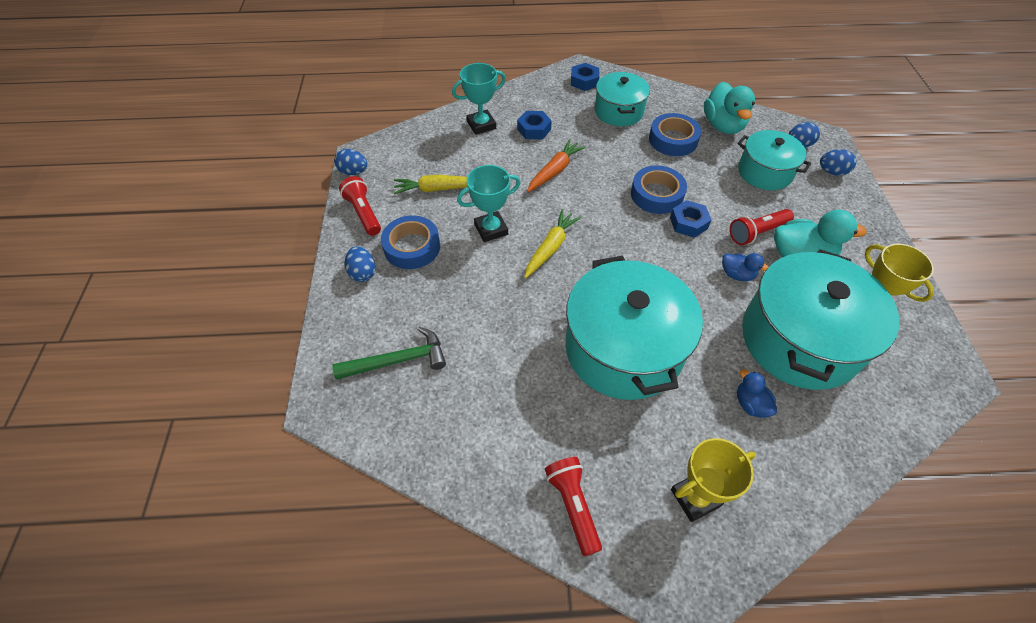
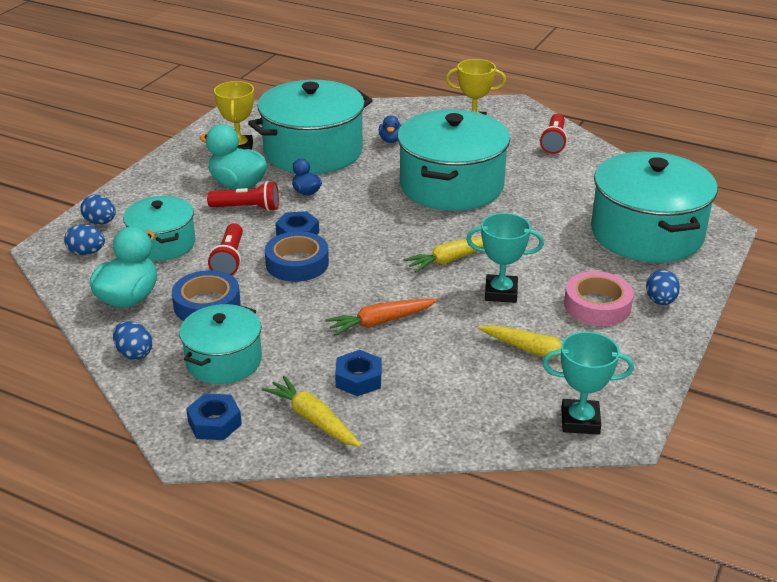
camera: 150 degrees left, 20 degrees down
(353, 172) = (640, 411): blue egg -> blue egg (134, 353)
(363, 213) = (642, 356): red flashlight -> red flashlight (229, 259)
(398, 360) = (646, 233): green hammer -> turquoise pot
(412, 247) = (597, 305): blue tape -> pink tape
(481, 125) = (424, 412): turquoise trophy -> turquoise trophy (580, 421)
(537, 100) = (313, 419): none -> yellow carrot

